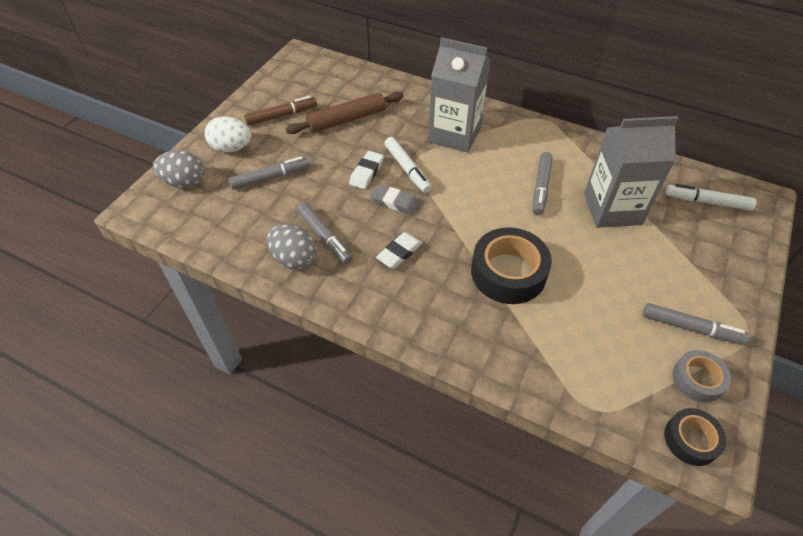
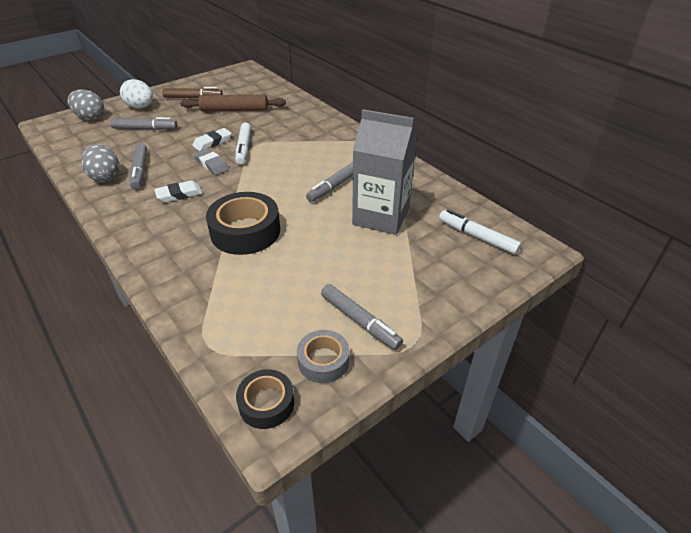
camera: 25 degrees right, 10 degrees down
(455, 134) = (303, 137): grey carton -> none

